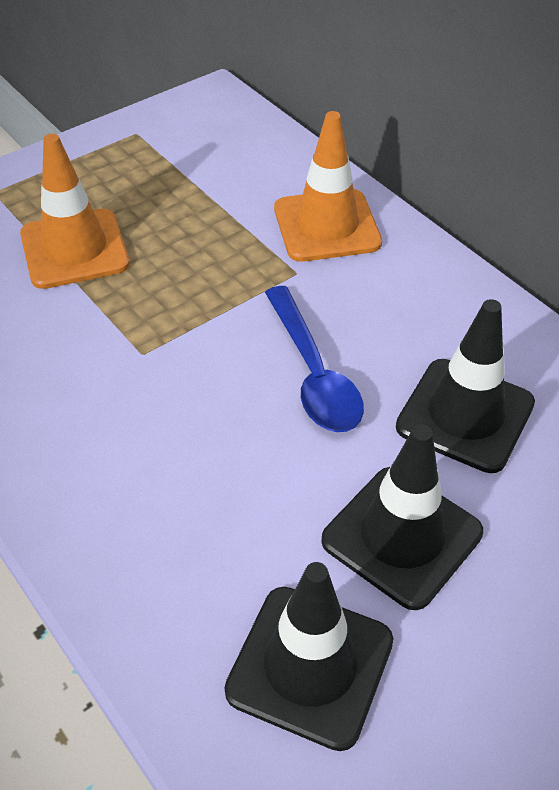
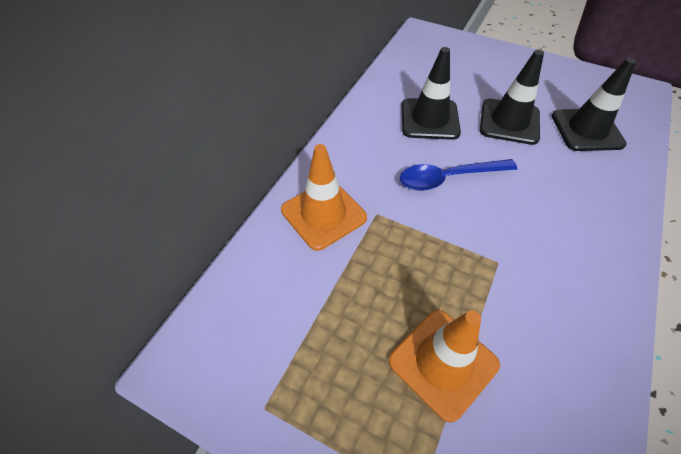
camera: 115 degrees left, 5 degrees up
(313, 373) = (448, 178): blue spoon -> blue spoon turned 150 degrees counterclockwise

